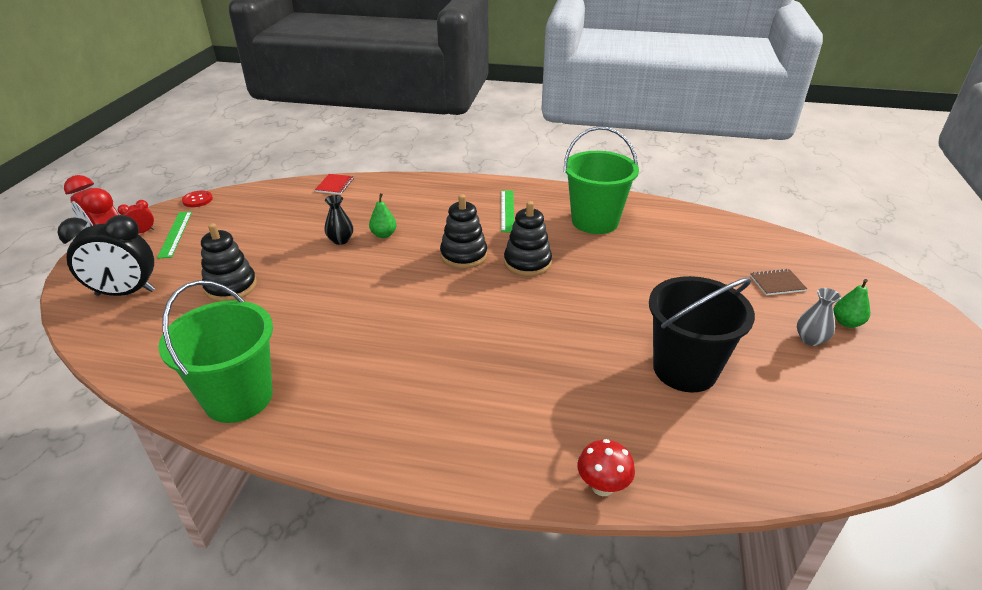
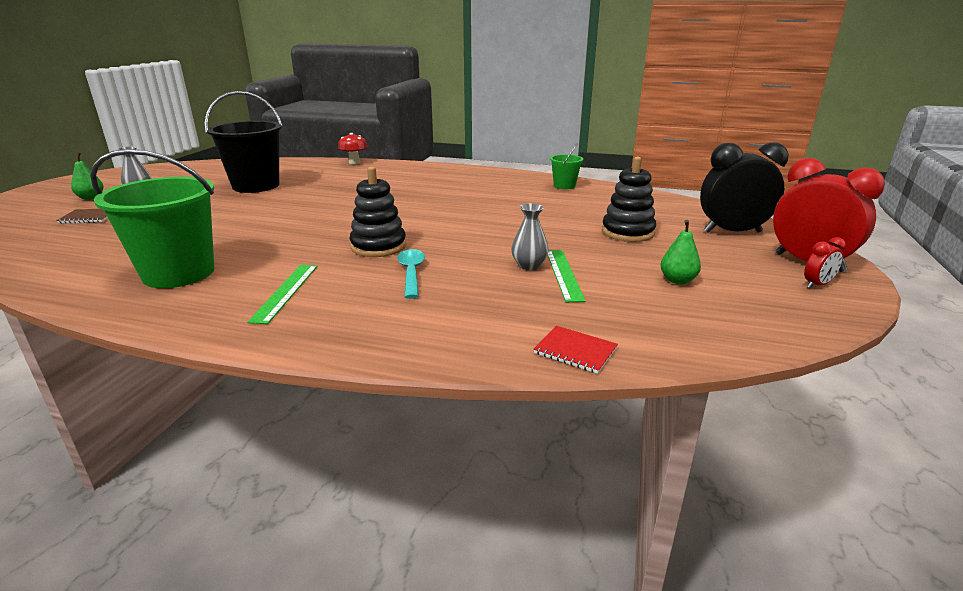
camera: 175 degrees left, 10 degrees down
(175, 234) = (765, 281): green ruler -> green ruler (563, 274)
(197, 200) = (810, 331): red button -> none
(238, 397) = (564, 186): green bucket -> green bucket, size x0.48
(335, 185) = (575, 351): red notebook -> red notebook turned 75 degrees counterclockwise
(340, 240) = (529, 265): black vase -> grey vase
(384, 235) = (473, 269): green pear -> green pear (677, 280)
(429, 229) = (411, 273): none -> turquoise spoon
(527, 263) = (311, 238): black stacking toy -> none

